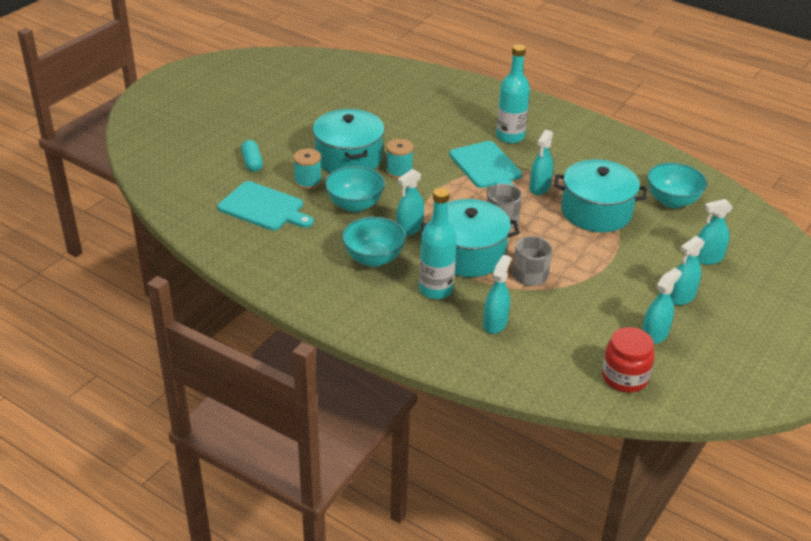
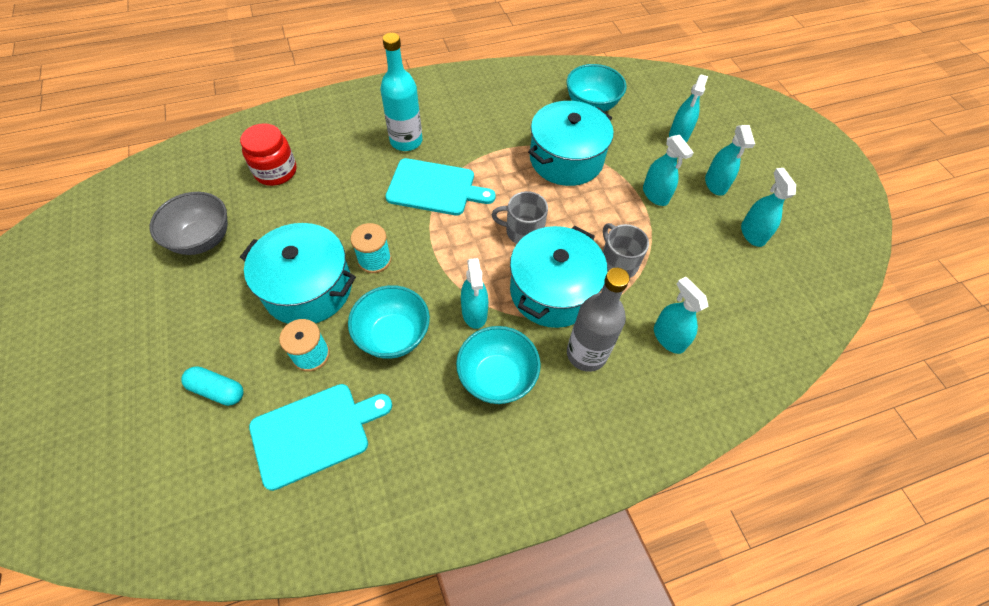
camera: 55 degrees left, 20 degrees up
(335, 105) = (203, 239): none -> grey bowl
(436, 289) = (586, 354): turquoise bottle -> grey bottle
(539, 188) = (500, 172): turquoise spray bottle -> turquoise spray bottle (655, 195)
(624, 377) = (795, 290): red jar -> red jar (276, 171)

